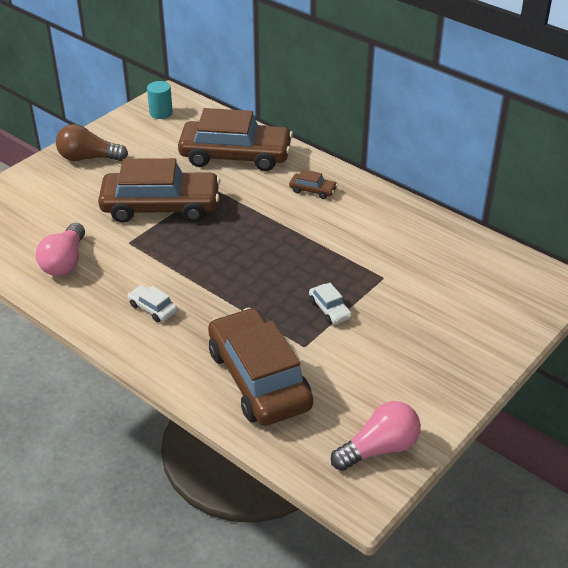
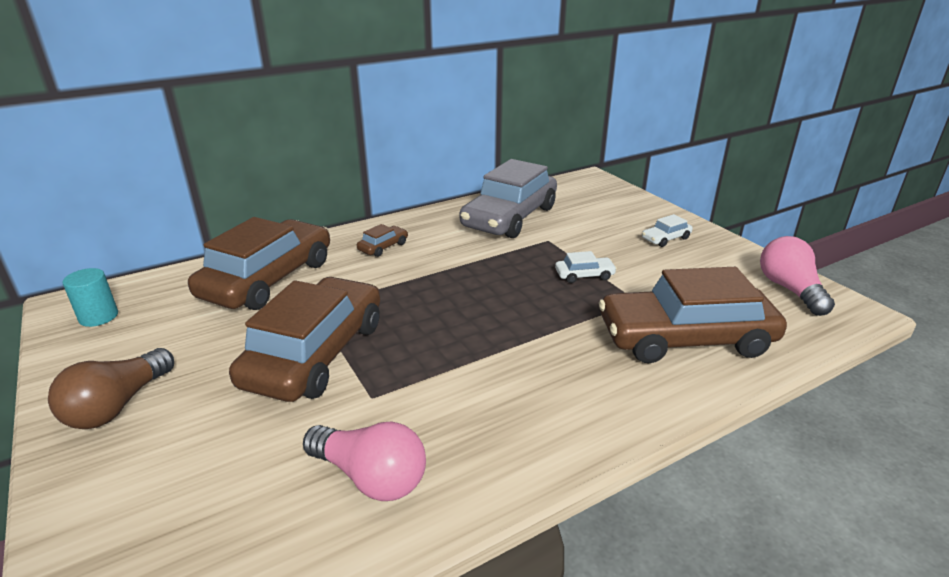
camera: 70 degrees left, 10 degrees down
(153, 308) = (531, 398): white car -> white car (665, 238)
(415, 245) = (509, 217): none -> grey car

